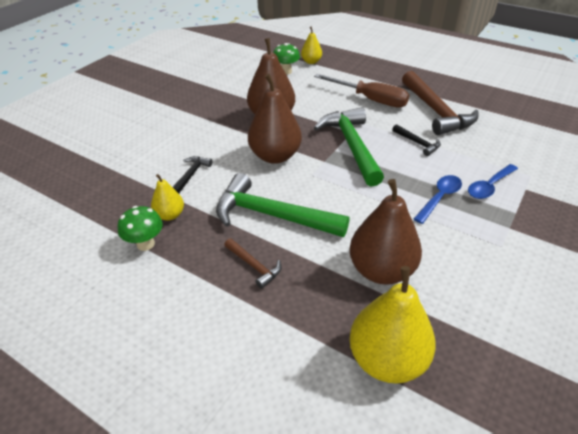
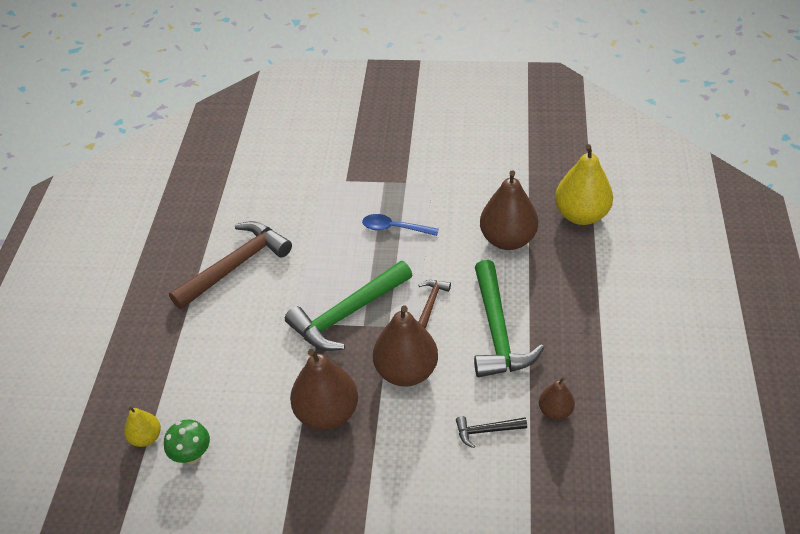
camera: 115 degrees left, 5 degrees up
(145, 244) = (602, 406): green mushroom -> none
(170, 215) = (555, 411): yellow pear -> brown pear
(254, 266) = (563, 315): brown hammer -> brown hammer (431, 303)
(370, 99) = (235, 331): brown screwdriver -> none
(417, 143) = (312, 264): black hammer -> none
(489, 186) = (357, 202): blue spoon -> none

